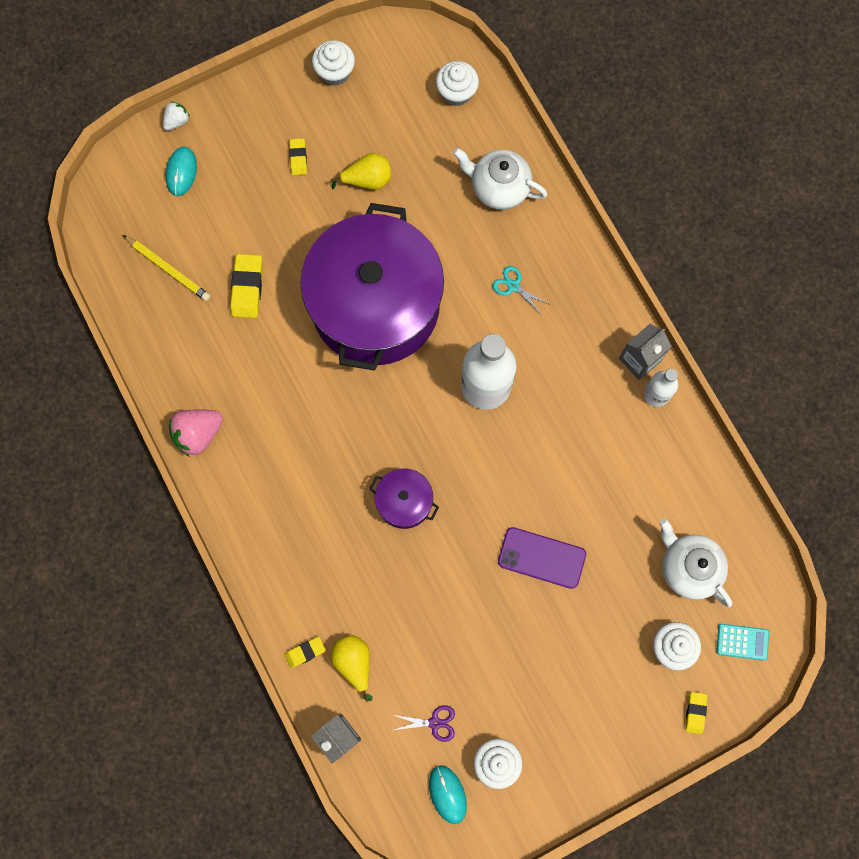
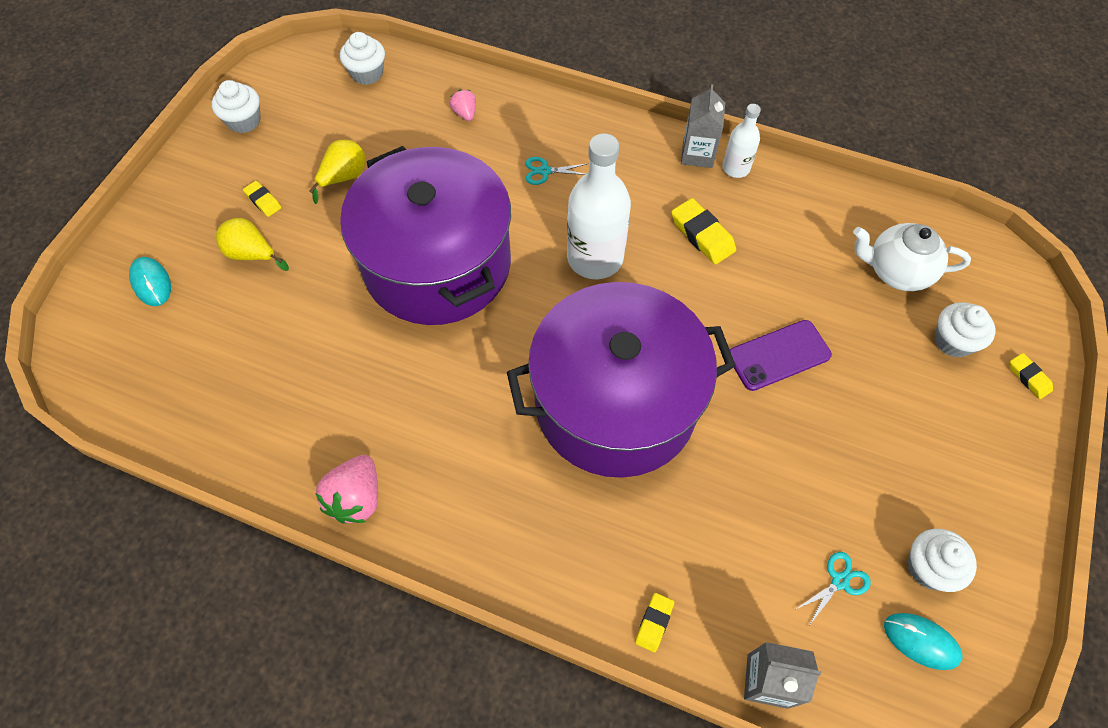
camera: 40 degrees left, 15 degrees down
(168, 269) = (202, 372): yellow pencil -> none
(177, 121) = (114, 246): white strawberry -> none
(247, 288) = (300, 333): yellow eraser -> yellow eraser (702, 235)
(354, 663) = (710, 590): yellow pear -> yellow pear (252, 254)
(404, 502) = (615, 403): purple pot -> purple pot, size x2.44
(434, 723) = (839, 581): purple scissors -> turquoise scissors
(499, 188) = (465, 113): white teapot -> pink strawberry
(742, 642) = (997, 294): turquoise calculator -> none

